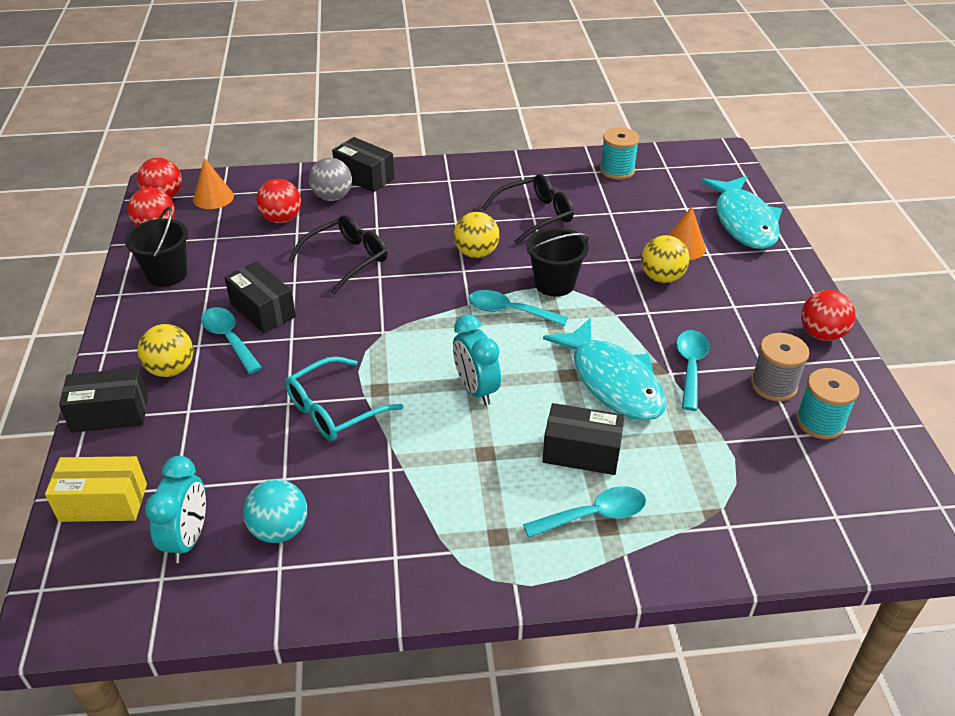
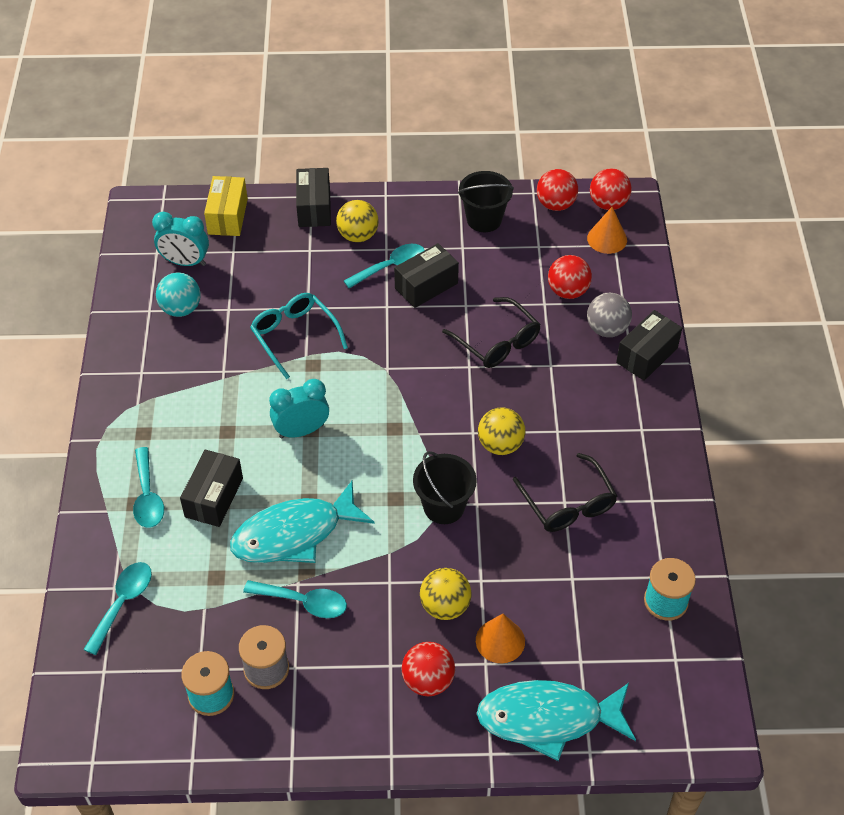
camera: 95 degrees right, 10 degrees up
(509, 311) = (404, 464): turquoise spoon -> turquoise spoon (123, 603)
(821, 334) = (333, 739): red ball -> red ball (428, 680)

